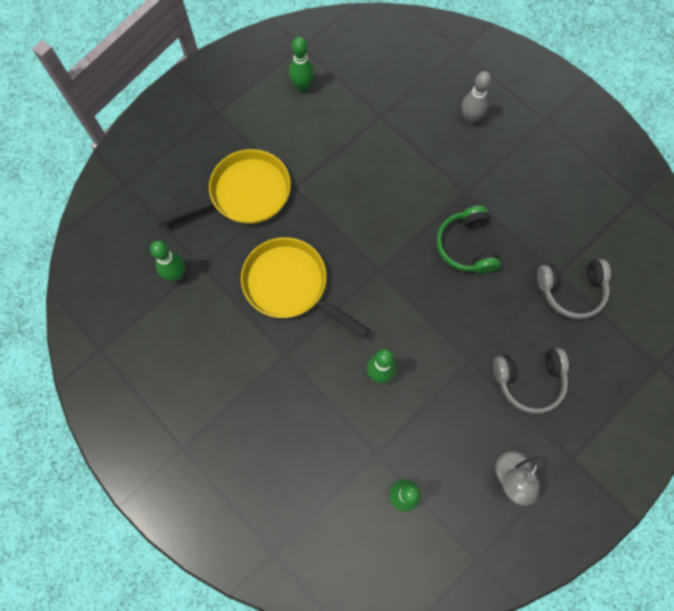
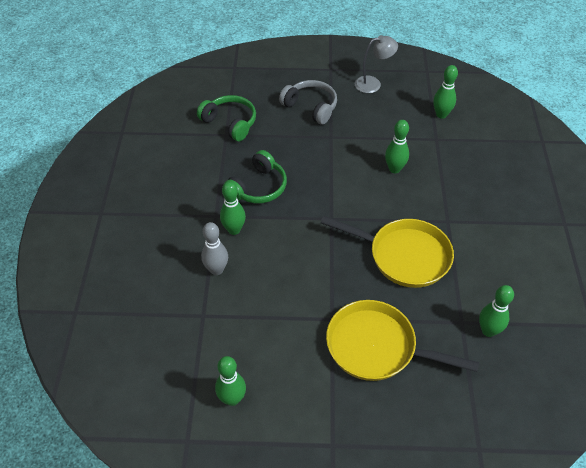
camera: 135 degrees left, 20 degrees down
(290, 285) = (404, 256): yellow pan -> yellow pan turned 60 degrees counterclockwise
(438, 193) = (234, 230): none -> green bowling pin
(470, 118) = (144, 257): grey bowling pin -> grey bowling pin (216, 270)
(571, 291) = (230, 123): grey headphones -> green headphones

